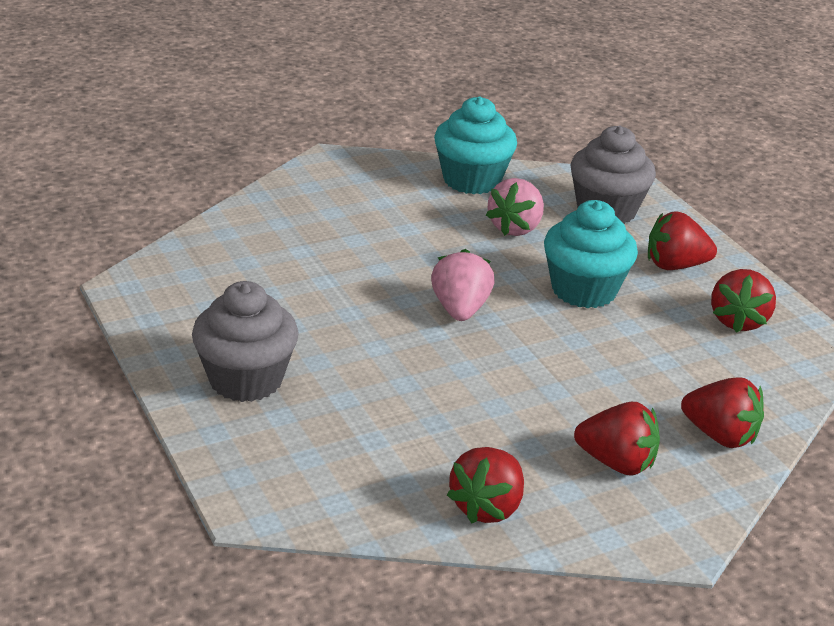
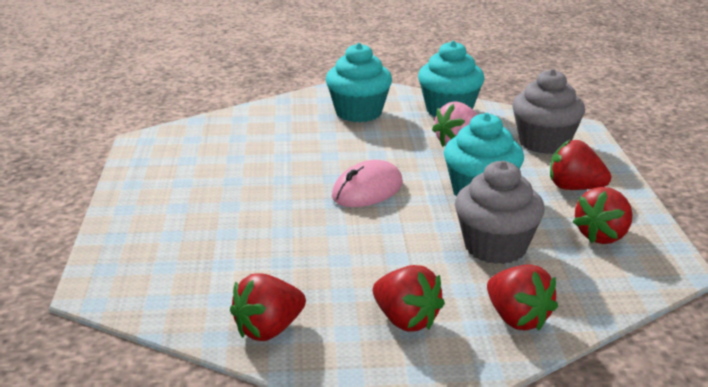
camera: 25 degrees right, 5 degrees down
(246, 379) = (168, 208): grey cupcake -> grey cupcake (495, 247)
(368, 200) = (358, 112): none -> turquoise cupcake
(460, 309) = (367, 190): pink strawberry -> pink mouse

